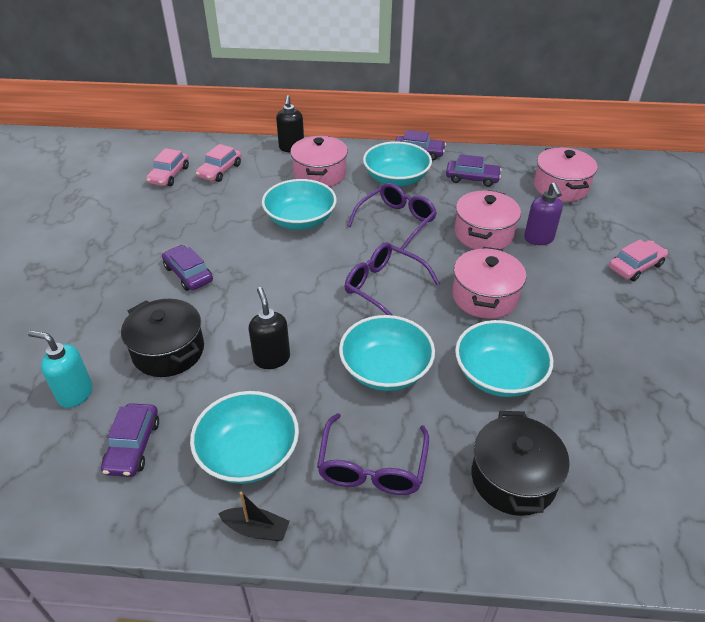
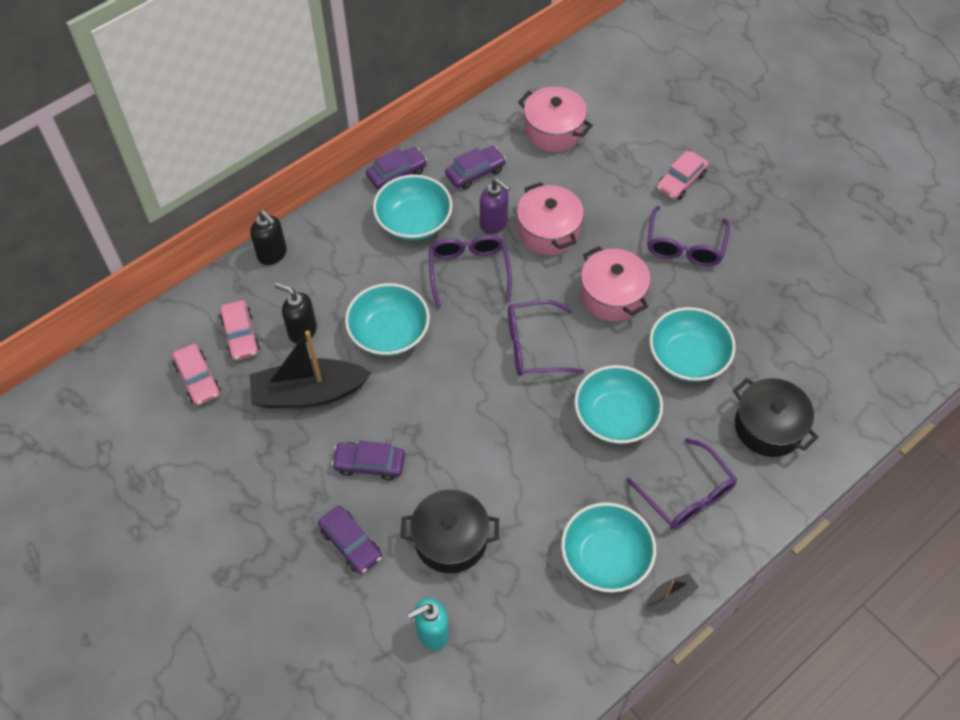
camera: 45 degrees left, 15 degrees up
(133, 446) = (527, 625): purple car -> purple car (350, 543)
(212, 217) = (308, 393): none -> black boat
(272, 358) = (531, 477): black soap dispenser -> black soap dispenser (302, 331)
(320, 174) = (340, 267): pink pot -> none
(538, 239) = (592, 204): purple soap dispenser -> purple soap dispenser (494, 223)
(589, 305) = (685, 245): none -> purple glasses
(635, 266) = (681, 181): pink car -> pink car turned 150 degrees counterclockwise

